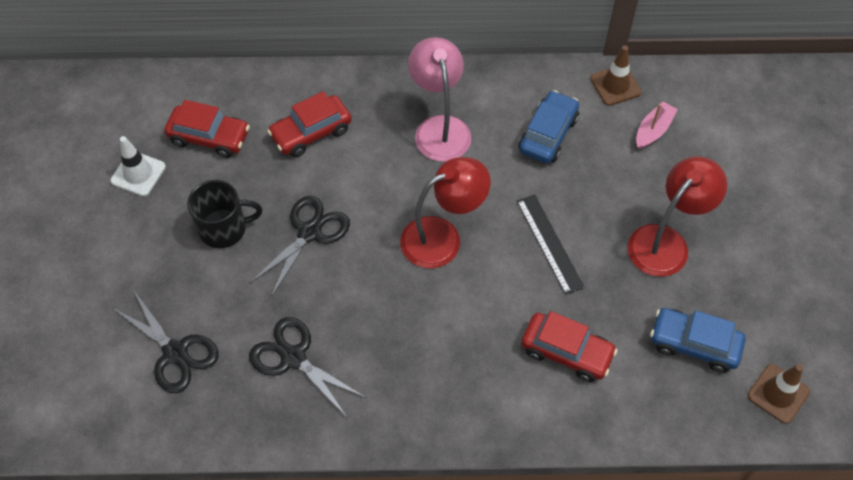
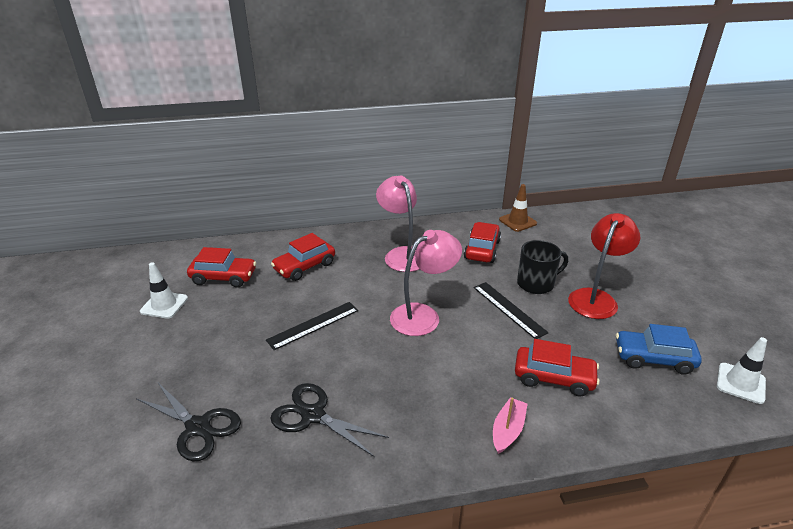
camera: 10 degrees left, 25 degrees down
(224, 228) = (240, 331): black mug -> black mug (536, 283)
(309, 232) = (313, 325): black scissors -> black ruler
(442, 237) = (423, 315): red lamp -> pink lamp
(548, 134) = (482, 250): blue car -> red car
(653, 130) = (554, 240): pink boat -> pink boat (508, 430)
(778, 394) = (740, 383): brown traffic cone -> white traffic cone

